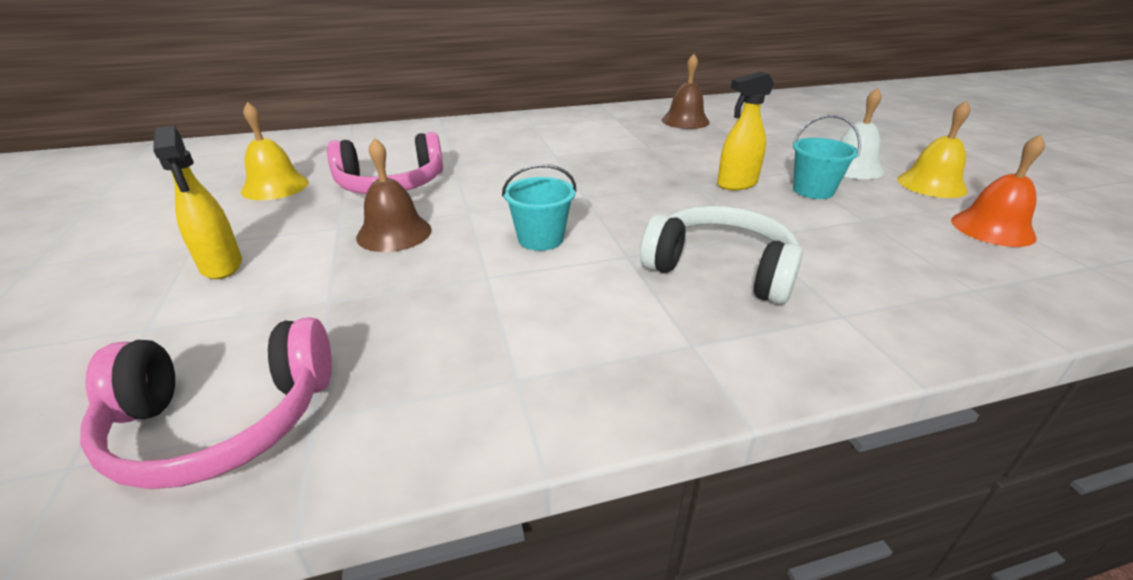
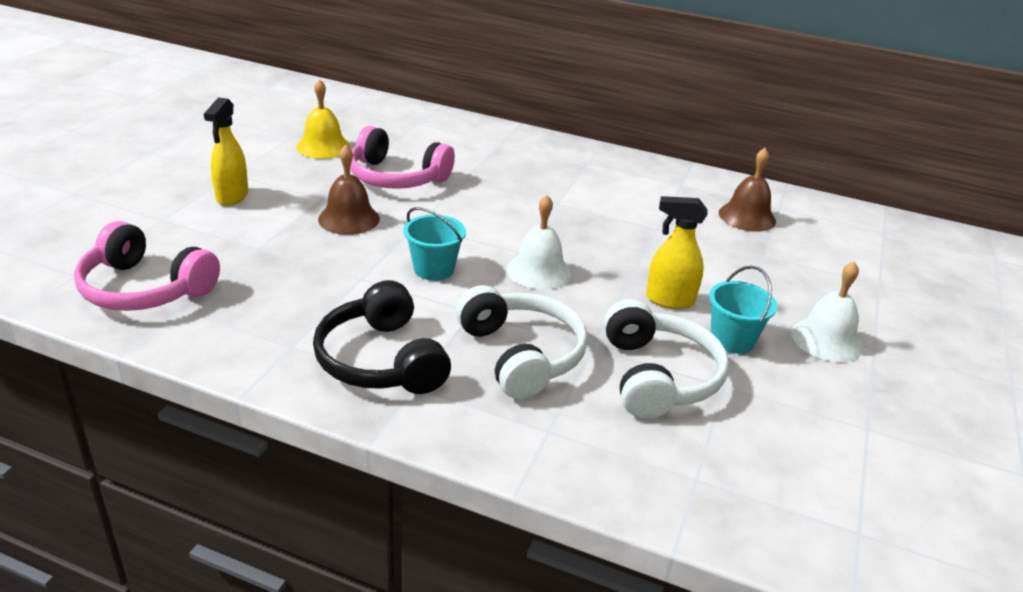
camera: 35 degrees right, 0 degrees up
(623, 203) = (539, 271): none -> white bell
(625, 339) = (380, 360): none -> black headphones
(824, 234) = (658, 376): none -> white headphones
(931, 184) = (877, 395): yellow bell -> none
(992, 228) = (839, 457): orange bell -> none

